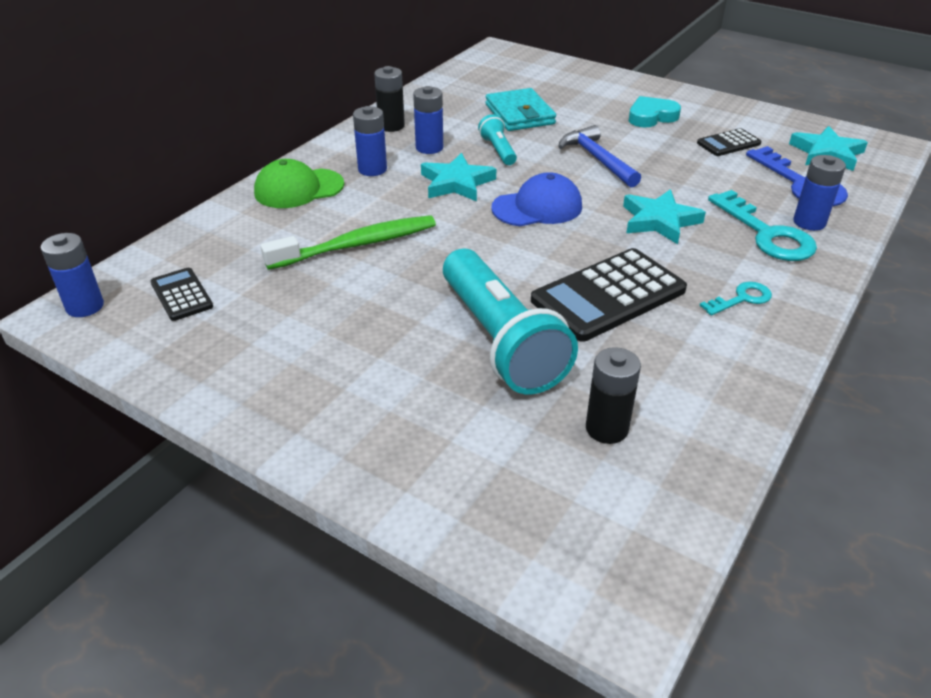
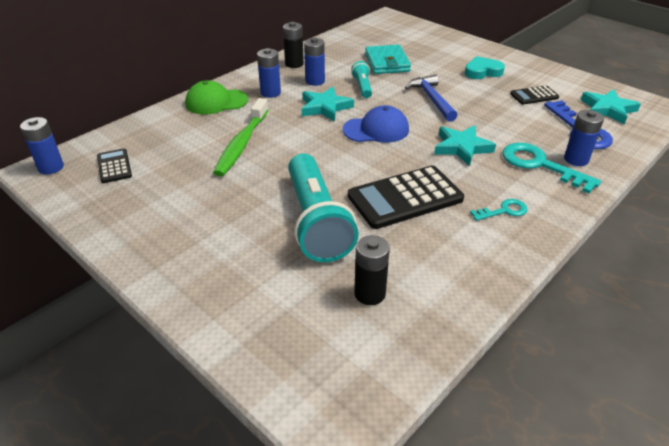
camera: 10 degrees right, 0 degrees up
(357, 245) = (241, 144): green toothbrush -> green toothbrush turned 120 degrees clockwise
(767, 234) = (540, 165): turquoise key -> turquoise key turned 150 degrees clockwise

